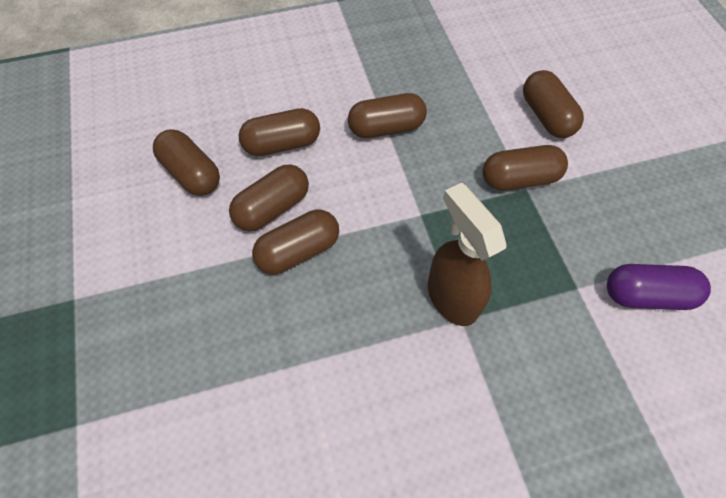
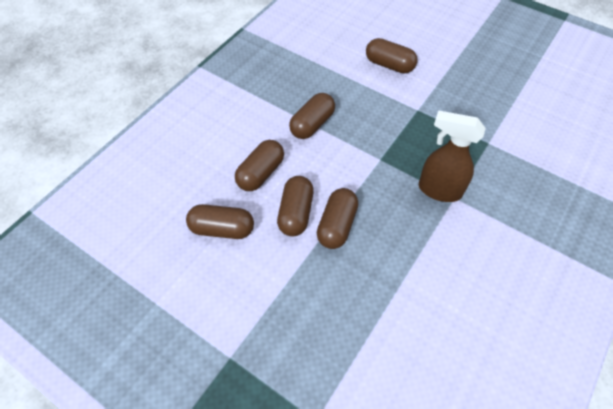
camera: 40 degrees left, 5 degrees down
(519, 179) = (409, 107): brown capsule -> none
(646, 295) = (519, 125): purple capsule -> none

